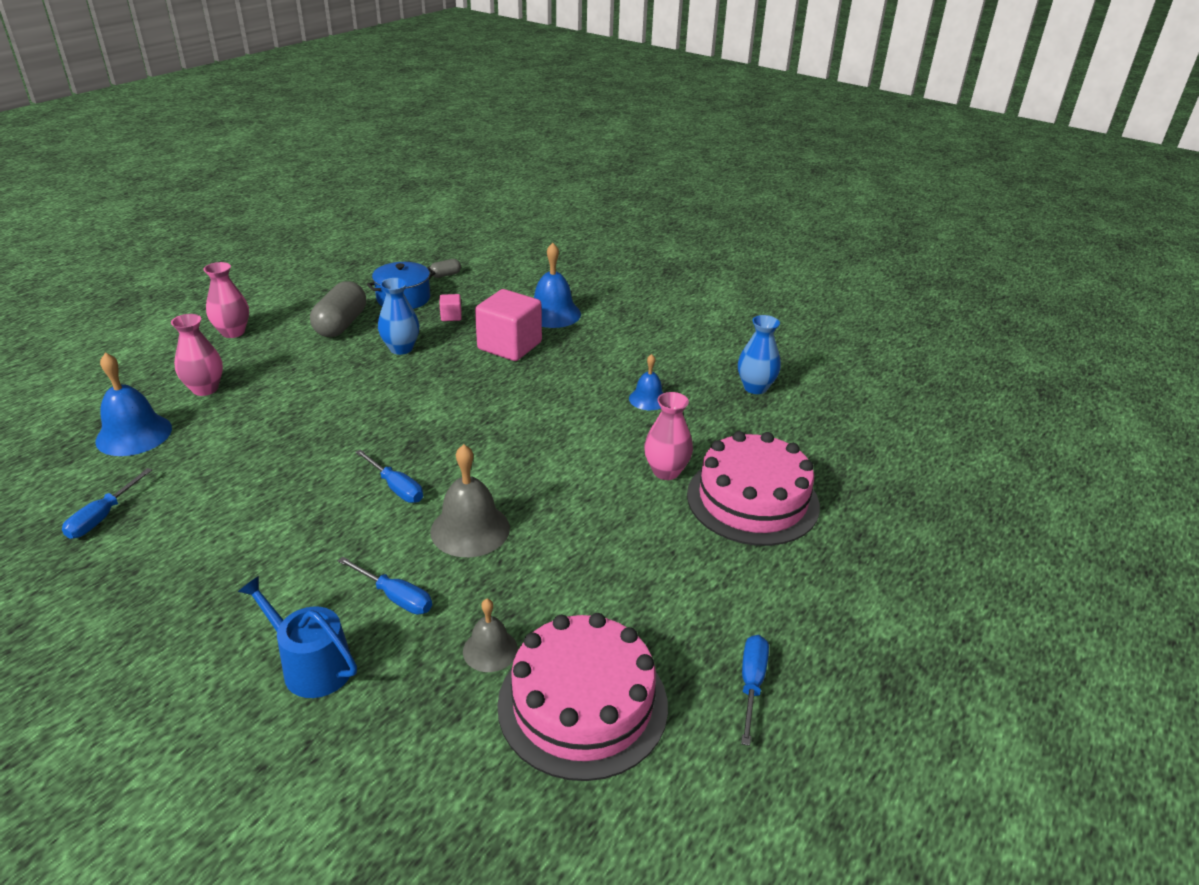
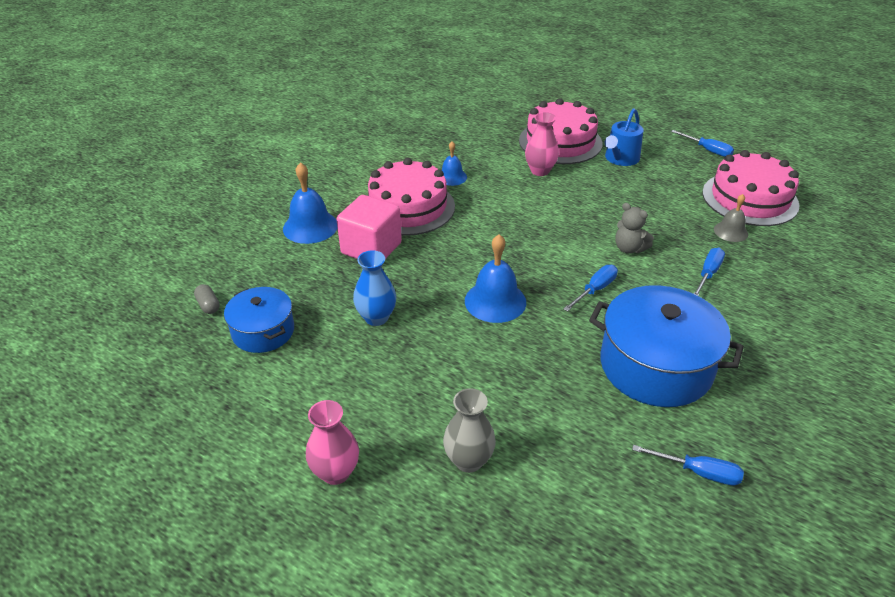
camera: 90 degrees left, 5 degrees up
(134, 434) = (566, 497): blue bell -> blue bell (495, 301)
(205, 389) = (468, 460): pink vase -> grey vase
(253, 514) = (655, 366): none -> blue pot
(311, 665) = (782, 301): blue watering can -> blue watering can (620, 159)
(341, 324) = (322, 373): grey capsule -> none
(451, 316) = (310, 291): pink cube -> none
(470, 529) = (629, 248): grey bell -> grey teddy bear
(583, 368) = (408, 207): none -> pink cake
(751, 684) = (707, 150): blue screwdriver -> blue screwdriver turned 150 degrees counterclockwise
(755, 387) = (431, 134): blue vase -> none

